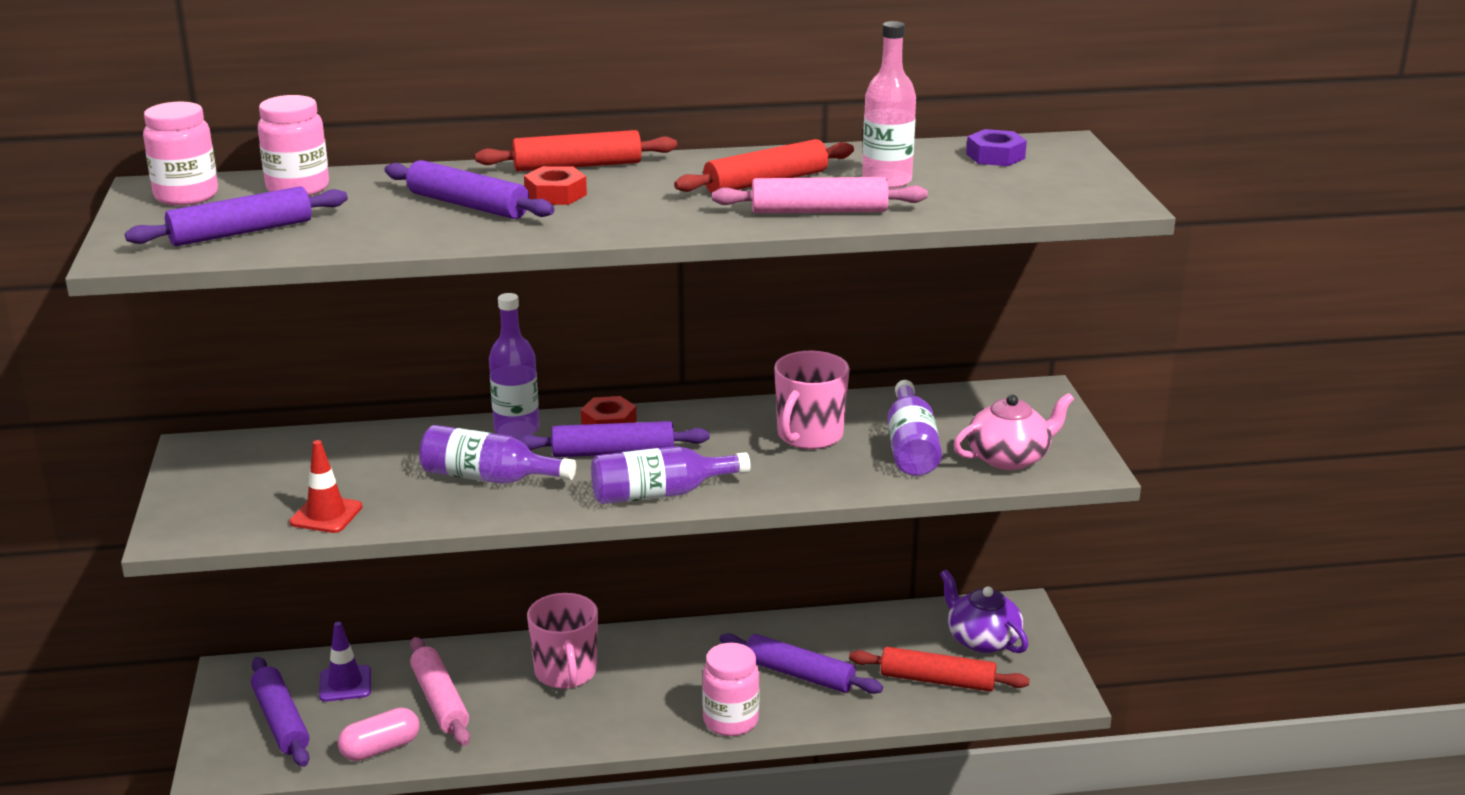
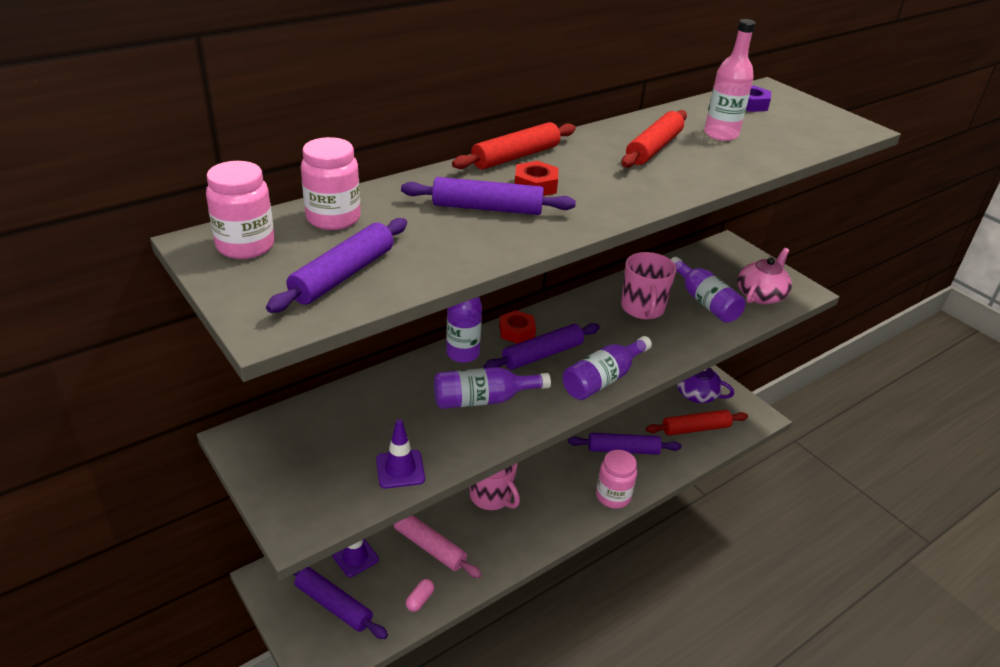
camera: 30 degrees left, 10 degrees up
(326, 515) = (400, 469): red traffic cone -> purple traffic cone
(380, 748) = (420, 600): pink capsule -> pink capsule, size x0.62
(819, 211) = (718, 166): pink rolling pin -> none

